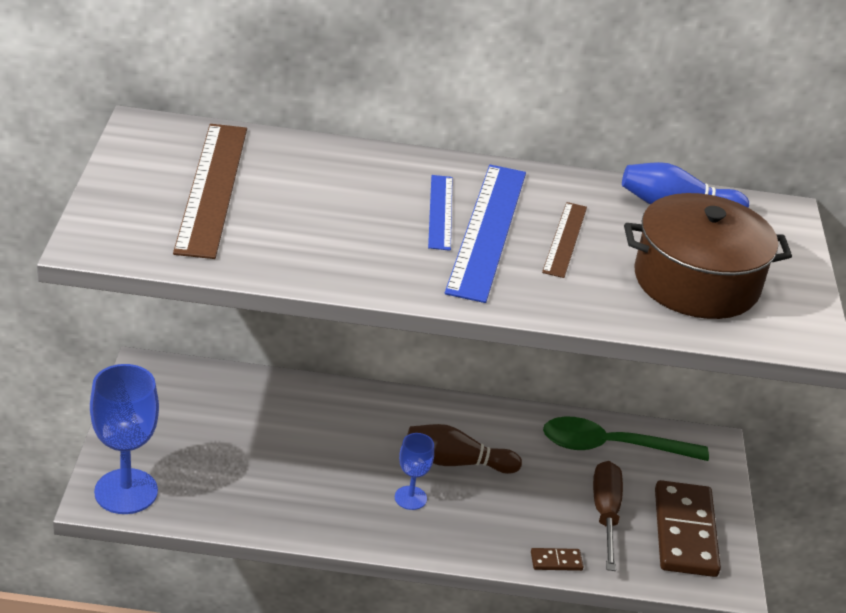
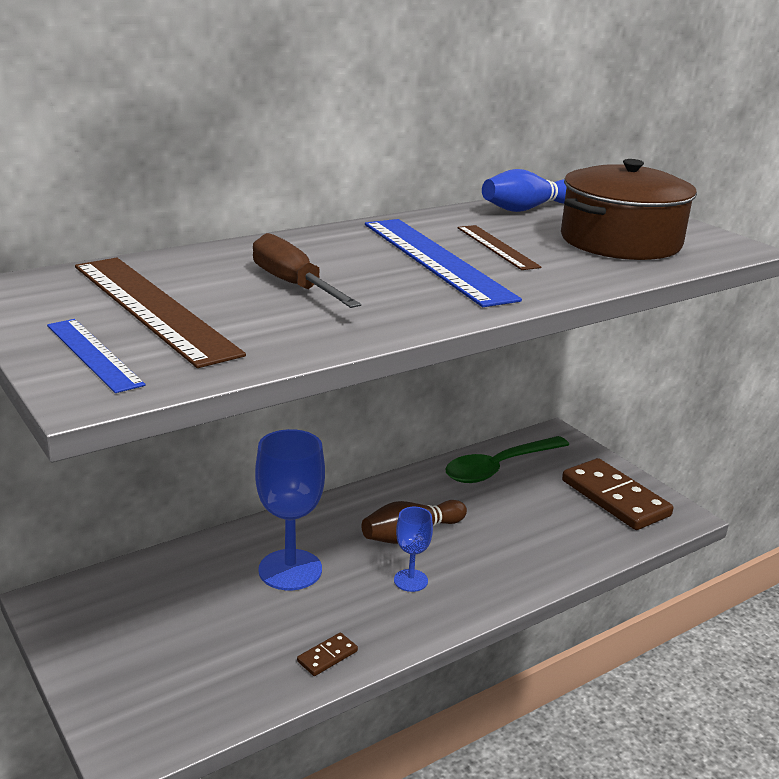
camera: 35 degrees left, 10 degrees down
(126, 491) = (150, 726): blue goblet -> blue goblet (290, 570)
(440, 212) = (380, 260): blue ruler -> blue ruler (93, 354)
(556, 561) = (567, 565): brown domino -> brown domino (327, 656)
(605, 513) = (554, 514): brown screwdriver -> brown screwdriver (293, 285)

